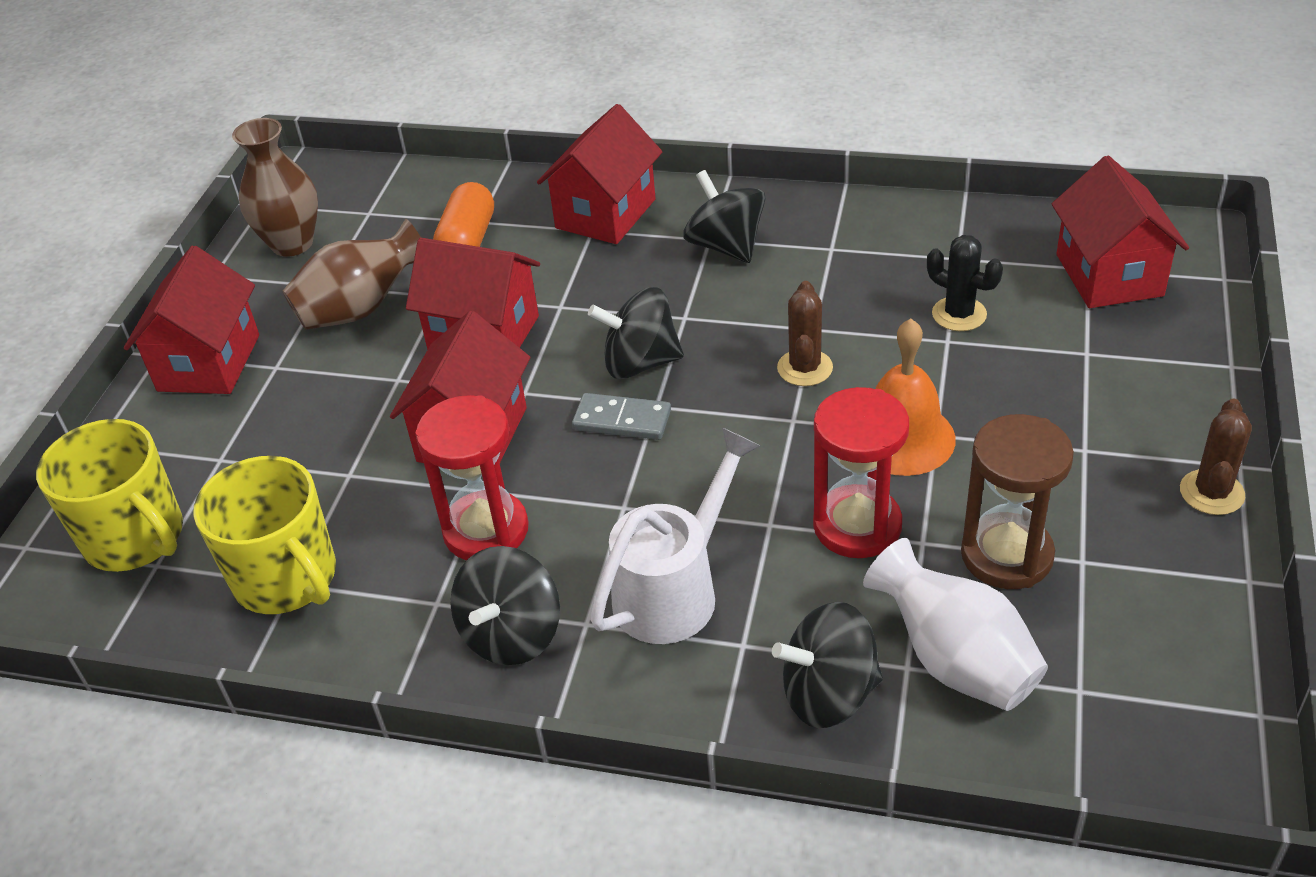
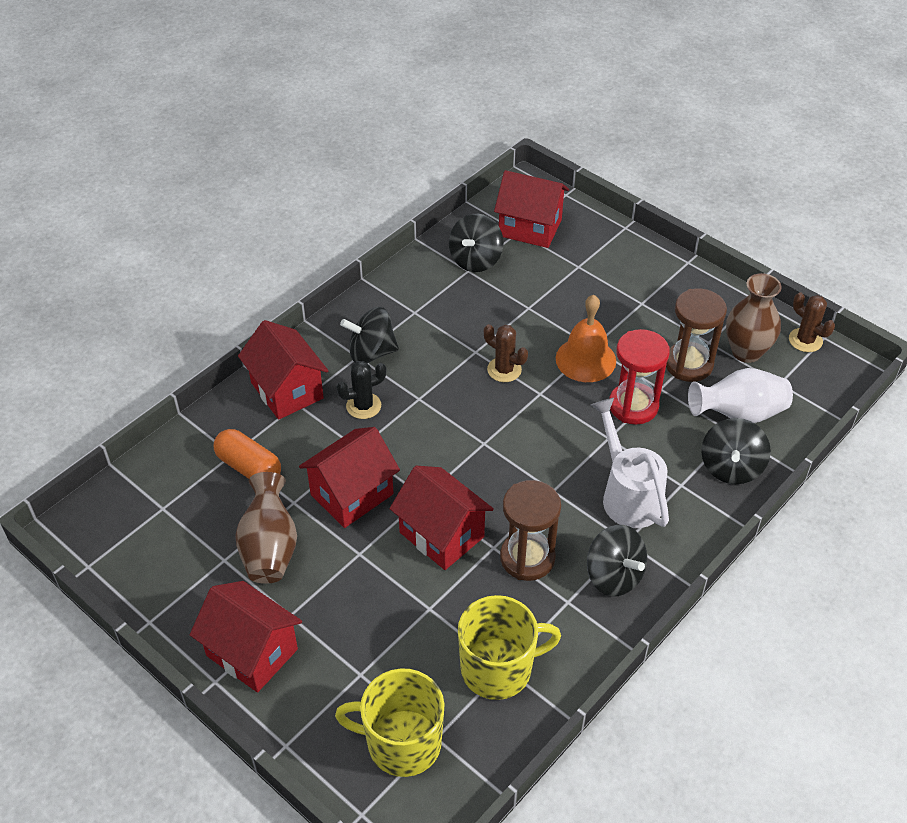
camera: 65 degrees left, 5 degrees up
(136, 538) = (402, 743): yellow mug -> yellow mug turned 150 degrees counterclockwise
(292, 243) = (156, 563): brown vase -> brown vase (746, 352)
(486, 530) = (527, 558): red hourglass -> brown hourglass
(622, 420) = (484, 462): grey domino -> none
(640, 363) = (442, 434): black spinning top -> black spinning top (475, 260)
(959, 314) = (512, 293): black cactus -> black cactus (363, 406)
(1211, 492) = (697, 280): brown cactus -> brown cactus (805, 340)

